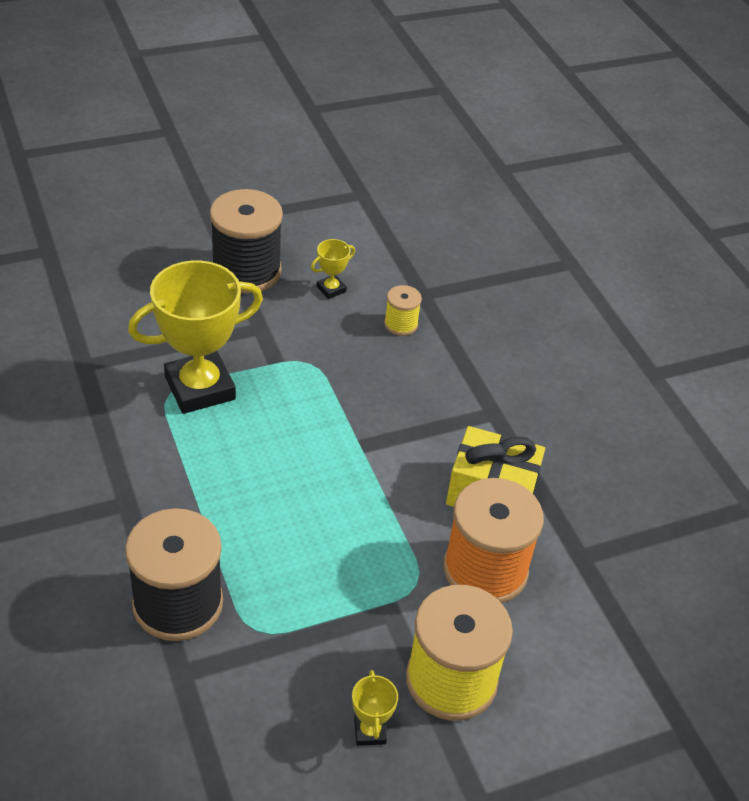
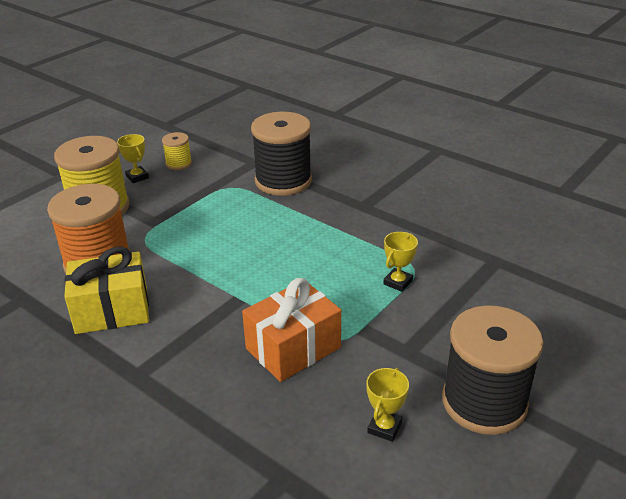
camera: 155 degrees right, 10 degrees down
(200, 388) = (398, 282): yellow trophy -> yellow trophy, size x0.43
(348, 373) = (293, 348): none -> orange gift
(401, 324) = (281, 423): yellow spool -> yellow spool (178, 164)

